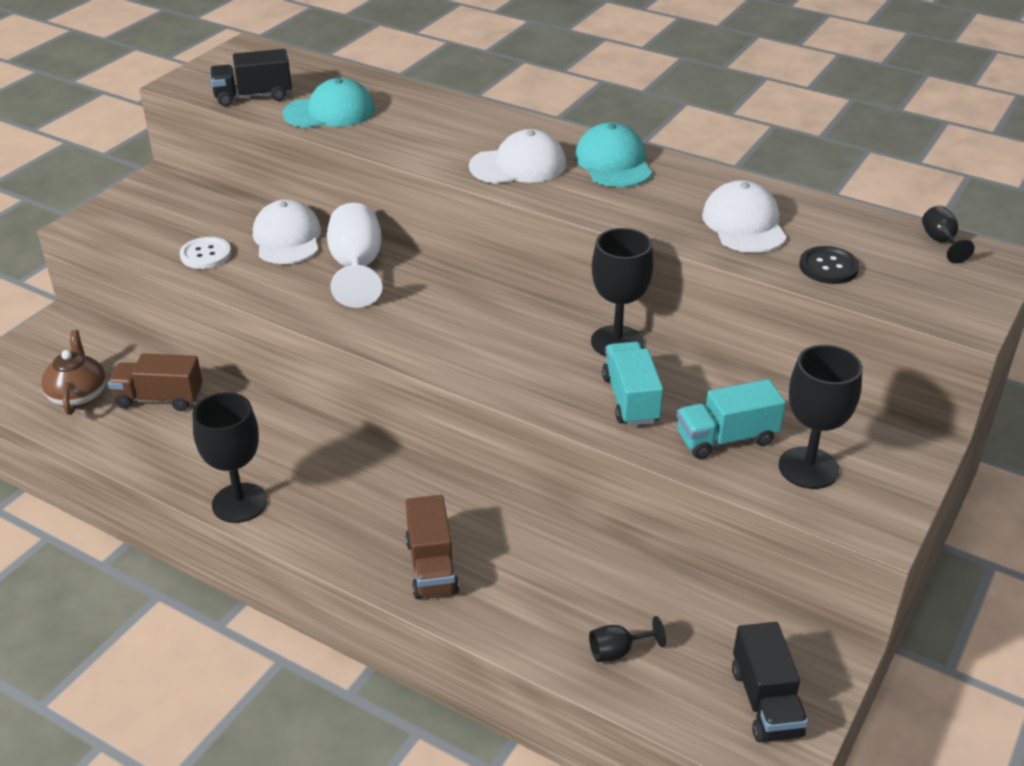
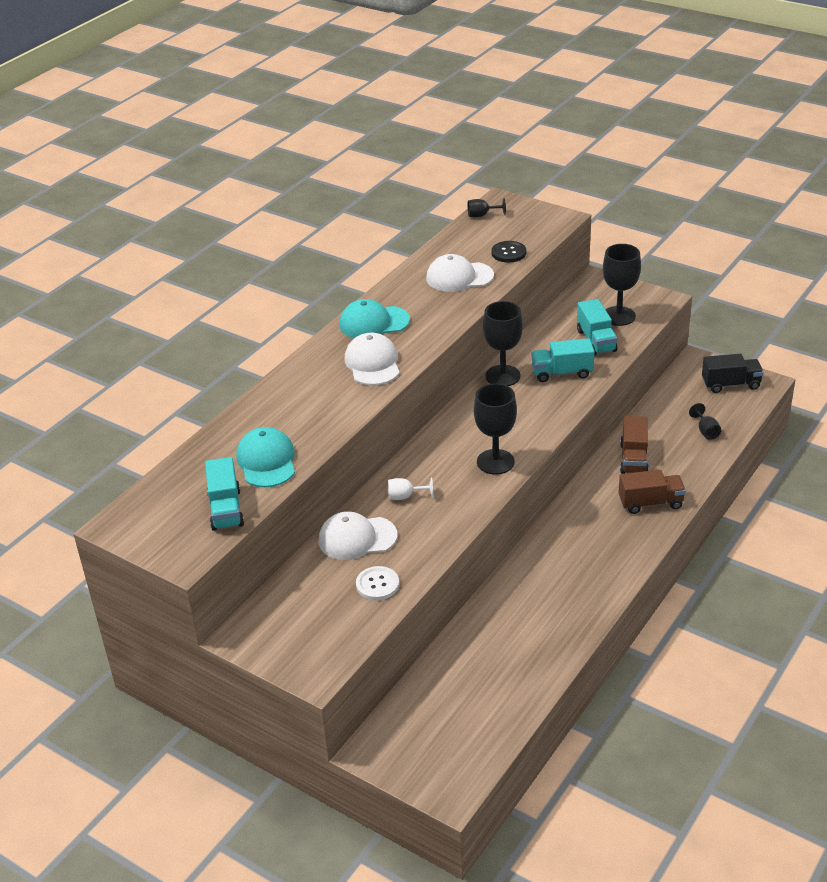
camera: 85 degrees left, 0 degrees up
(78, 396) = (476, 714): brown teapot -> none
(159, 398) = (481, 660): brown truck -> brown truck (633, 459)
(239, 503) = (600, 598): black goblet -> black goblet (495, 462)
(253, 96) = (226, 509): black truck -> turquoise truck
(356, 268) = (405, 496): white goblet -> white goblet, size x0.50

